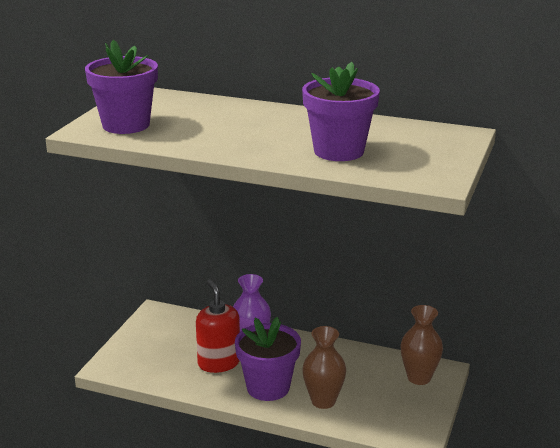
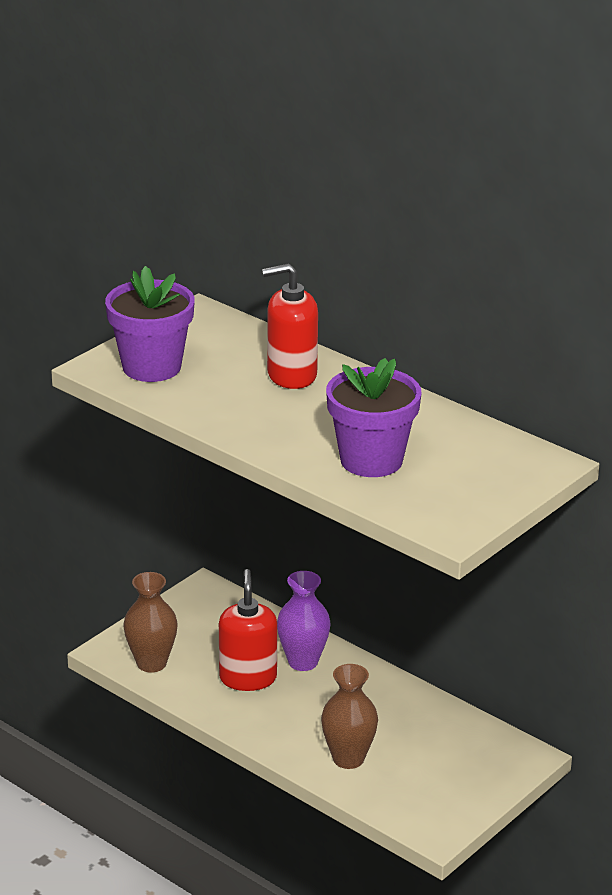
camera: 20 degrees right, 5 degrees up
(235, 115) = (291, 375): none -> red soap dispenser
(268, 387) = (290, 724): purple flower pot -> none
(419, 378) = (490, 758): brown vase -> brown vase (151, 663)

